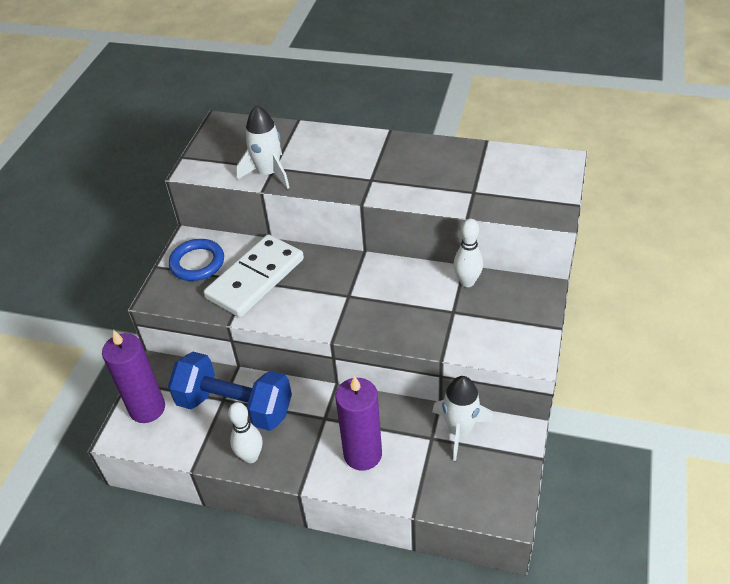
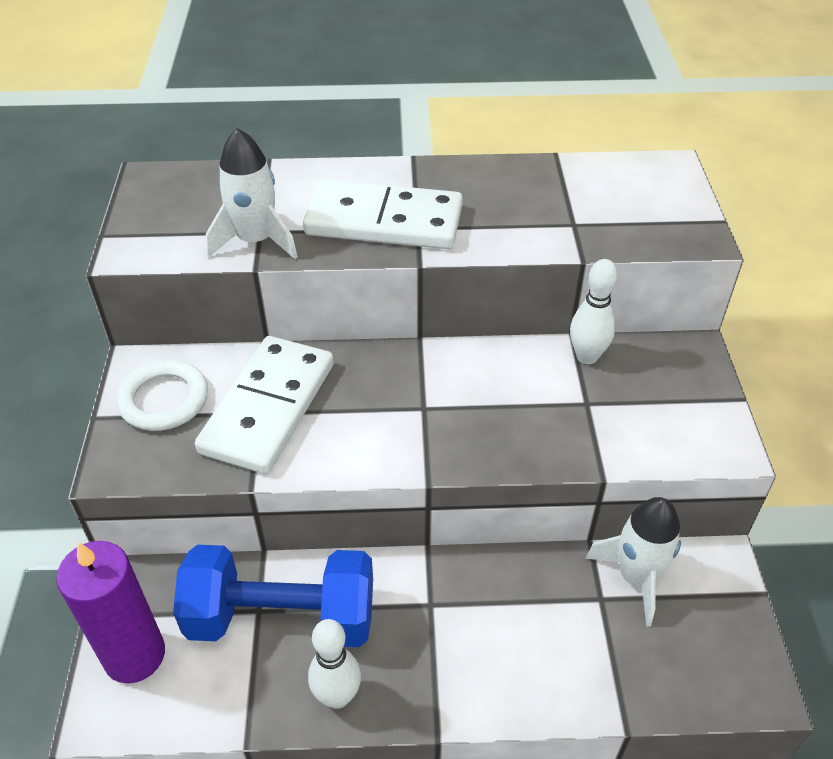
camera: 20 degrees left, 0 degrees up
(197, 263) = (164, 400): blue ring -> white ring
(352, 172) = (384, 221): none -> white domino
(362, 454) = (511, 649): purple candle -> none

